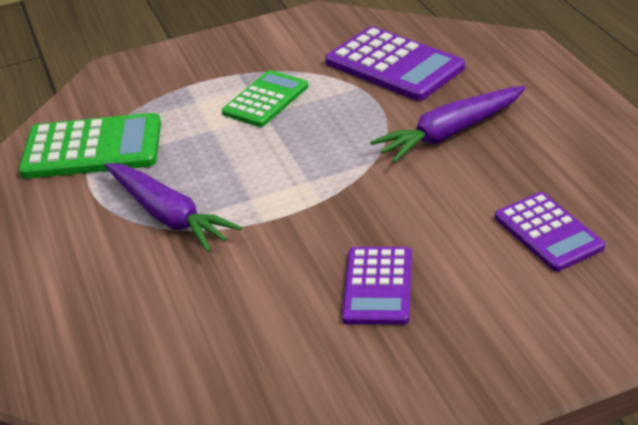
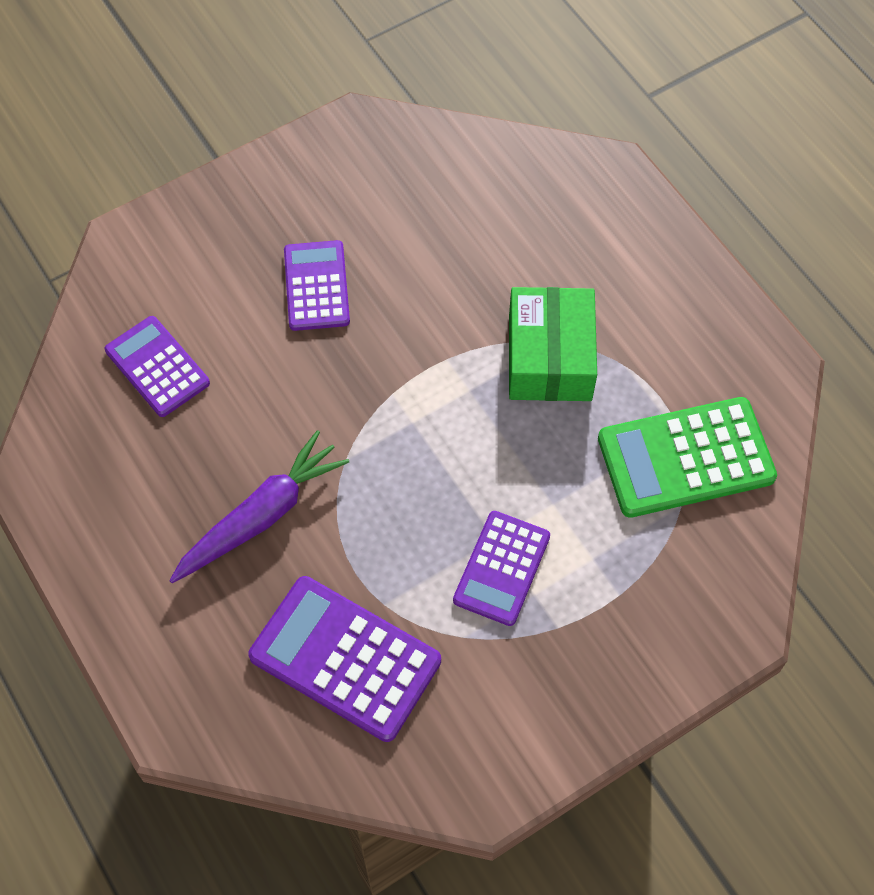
camera: 165 degrees right, 25 degrees up
(168, 216) = (549, 357): purple carrot -> green box
(265, 100) = (502, 568): green calculator -> purple calculator

